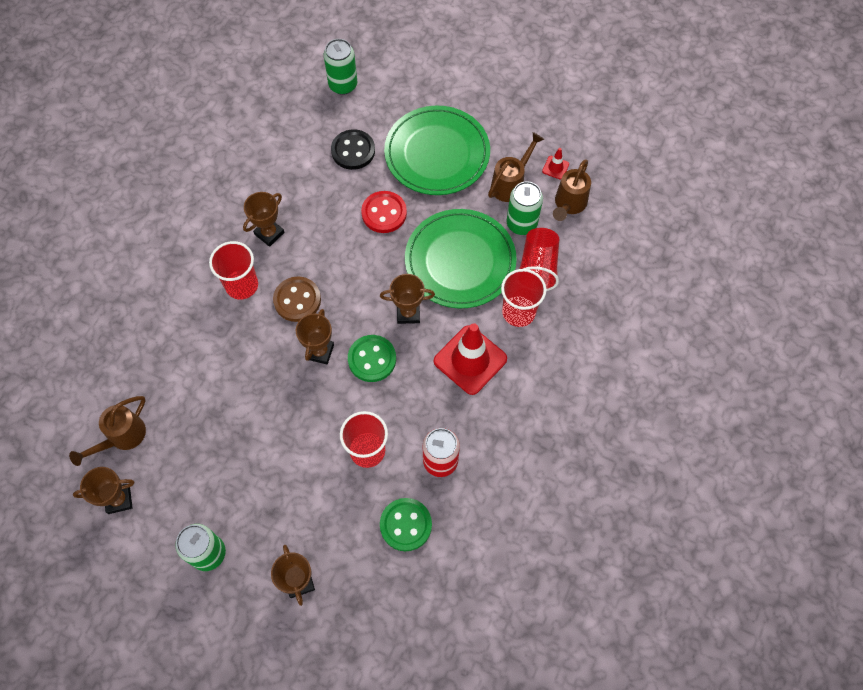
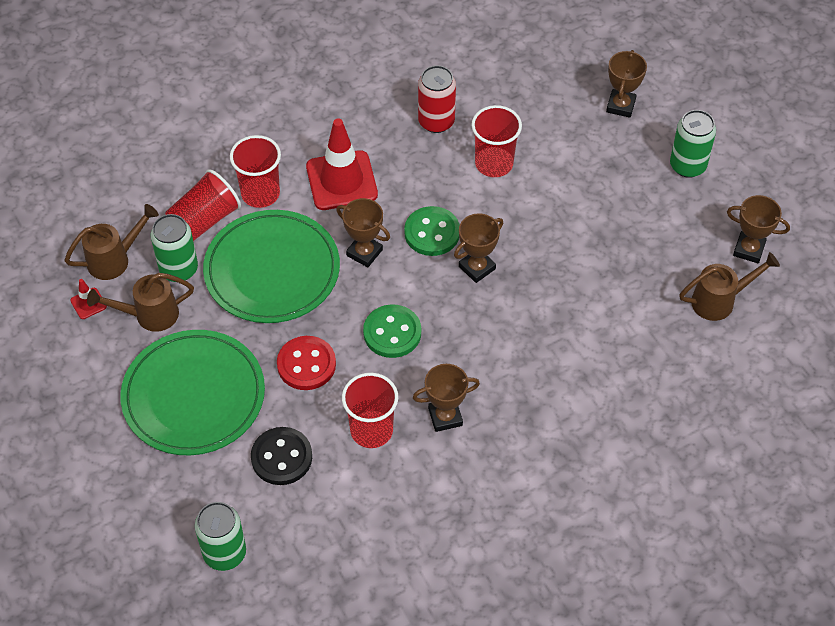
camera: 145 degrees left, 10 degrees down
(242, 285) = (512, 378): red cup -> red cup (371, 430)
(297, 300) = (464, 329): brown button -> none
(405, 525) = (502, 95): green button -> green button (392, 333)

